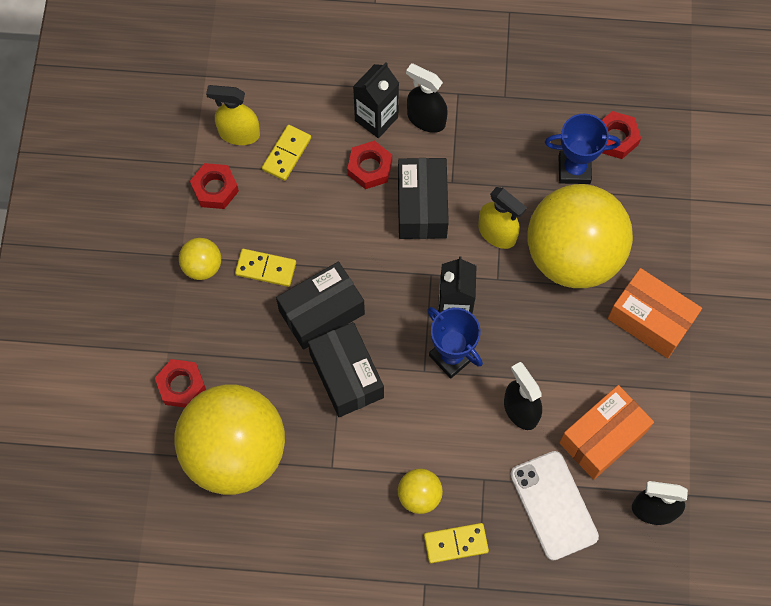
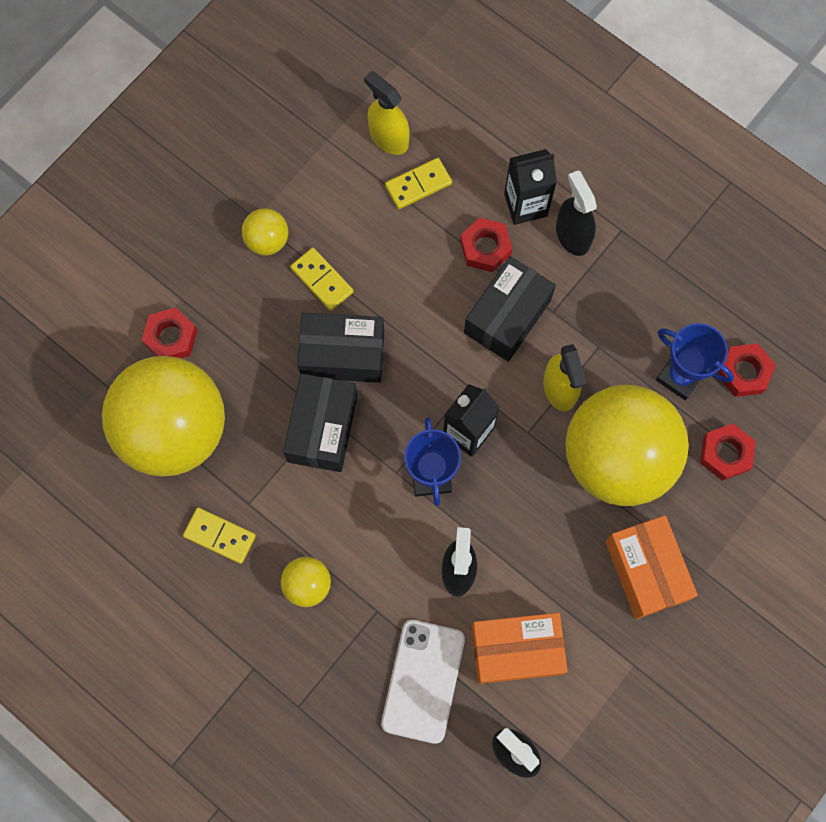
camera: 35 degrees right, 5 degrees up
(215, 189) = (330, 176): red nut -> red nut (725, 454)
(456, 543) = (308, 652): yellow domino -> yellow domino (219, 536)

